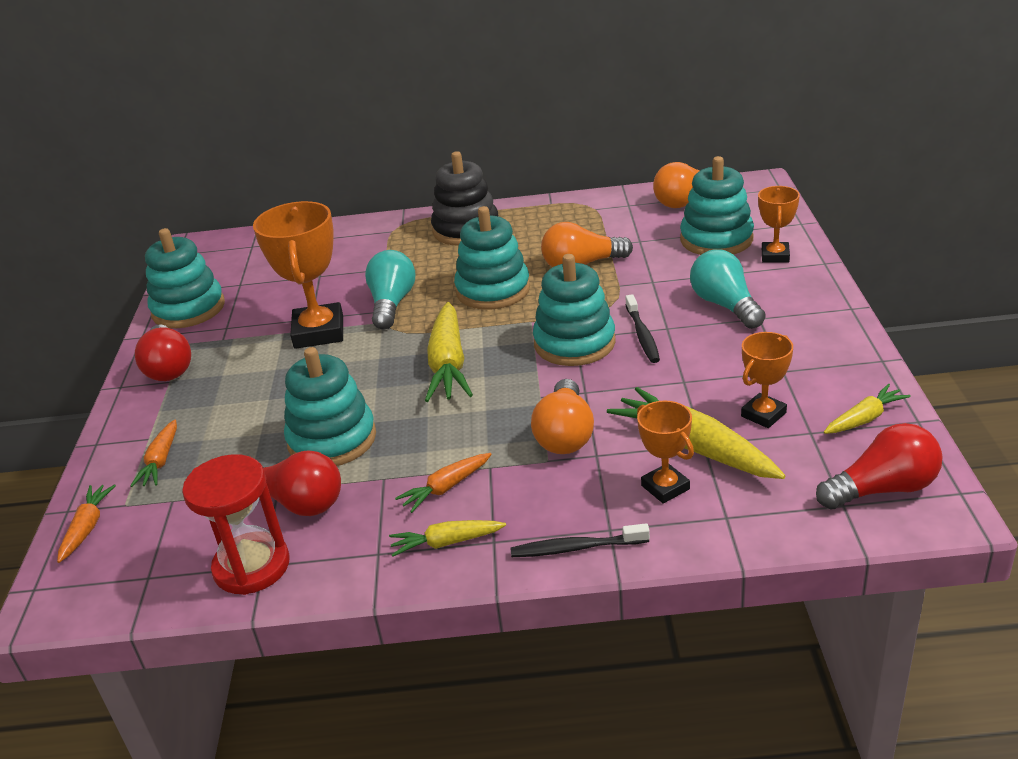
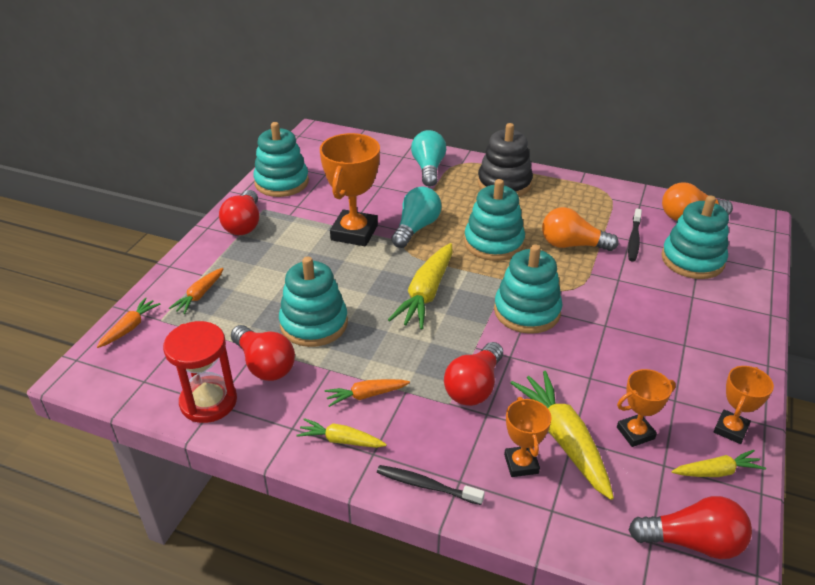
camera: 20 degrees right, 5 degrees up
(565, 434) = (474, 387): orange light bulb -> red light bulb
(642, 335) = (582, 324): black toothbrush -> black toothbrush (634, 239)
(725, 305) = (663, 323): turquoise light bulb -> turquoise light bulb (428, 169)
(775, 256) = (732, 293): orange trophy -> orange trophy (730, 429)

